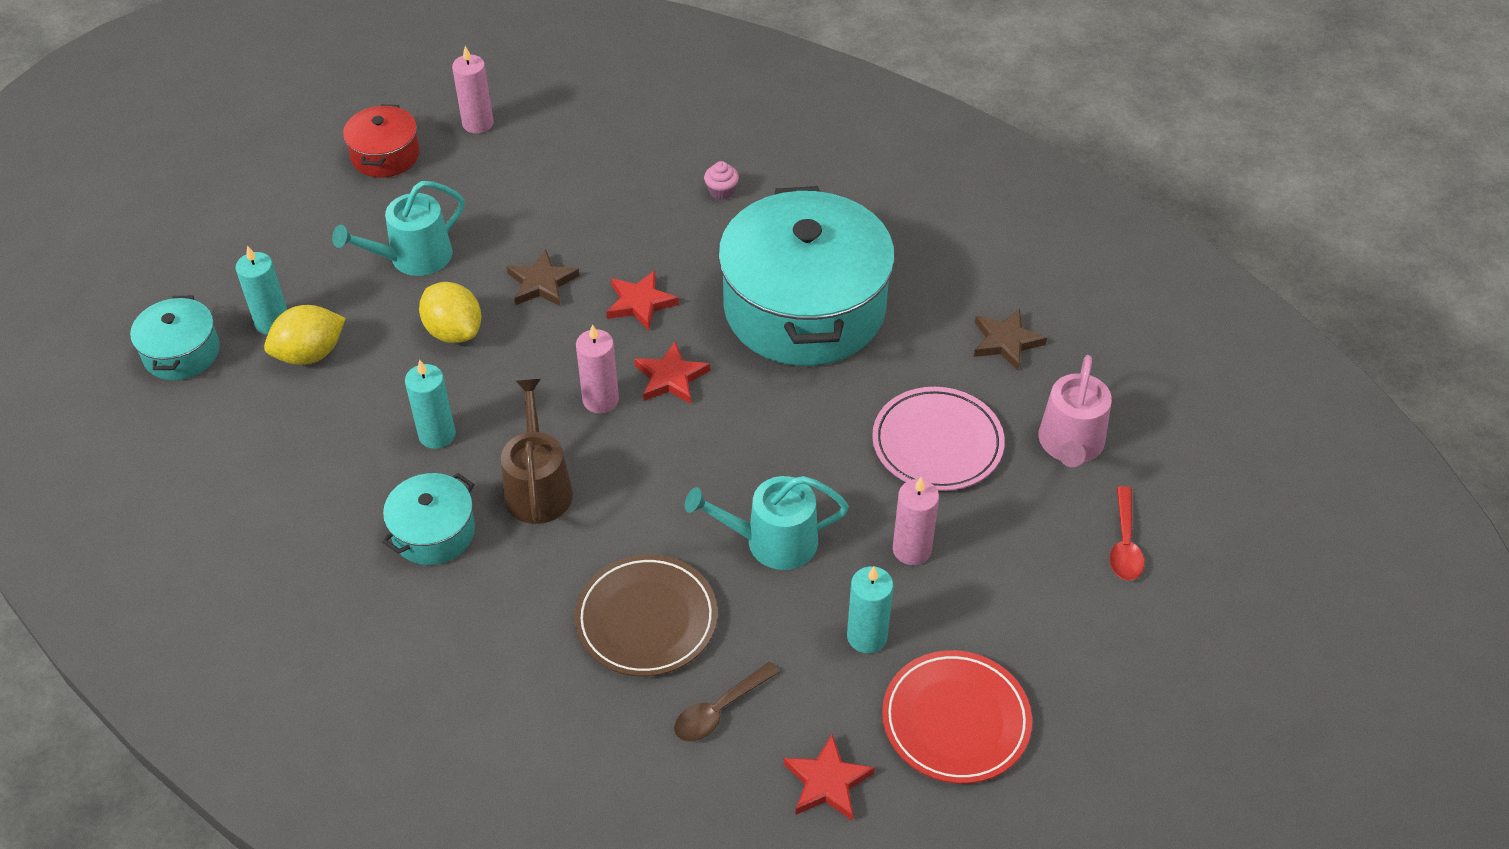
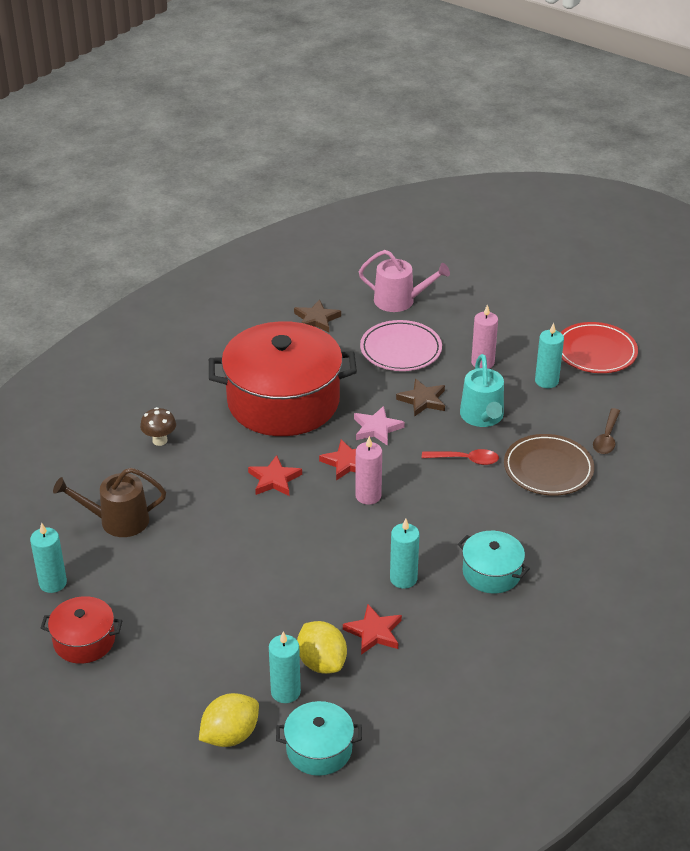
camera: 90 degrees left, 10 degrees down
(413, 258) = (216, 609): turquoise watering can -> none
(454, 331) = (299, 578): yellow lemon -> yellow lemon (230, 735)
(478, 123) = (53, 583): pink candle -> turquoise candle
(538, 487) = (448, 523): brown watering can -> brown watering can (118, 521)
(542, 283) = (250, 532): brown star -> brown star (423, 400)
(719, 710) = (607, 437): brown spoon -> brown spoon turned 60 degrees clockwise
(721, 191) = (160, 440): pink cupcake -> brown mushroom
(745, 411) = (377, 428): none -> pink star
(804, 308) = (283, 401): turquoise pot -> red pot
(827, 782) = (644, 397): red star -> red star (374, 632)
(1125, 544) = (470, 288): red spoon -> red spoon (465, 460)

